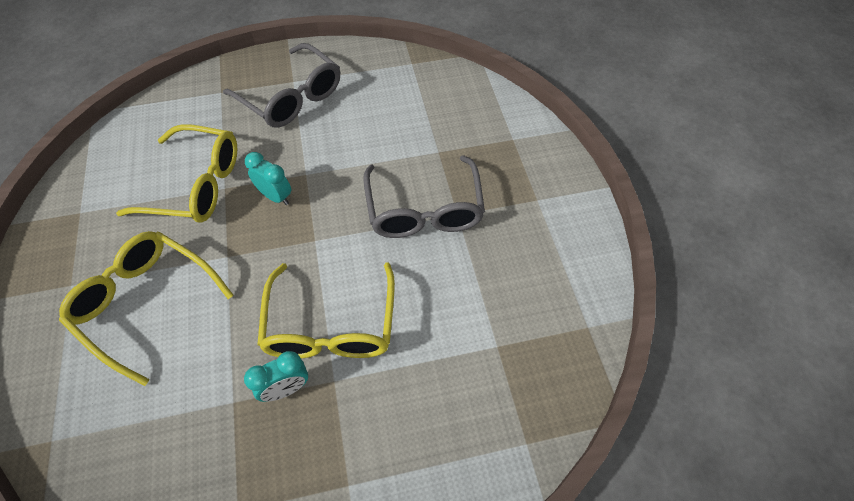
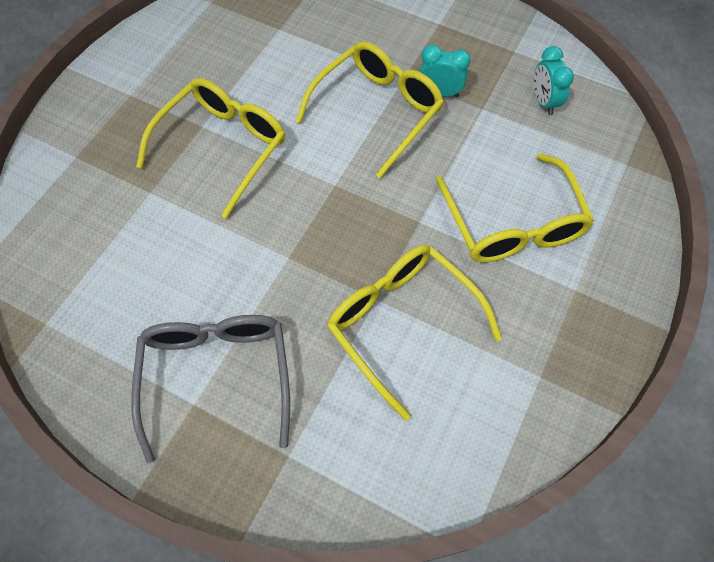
camera: 140 degrees left, 5 degrees up
(275, 196) = (334, 252): turquoise clock -> turquoise clock (543, 102)
(424, 209) = (222, 148): grey glasses -> yellow glasses

